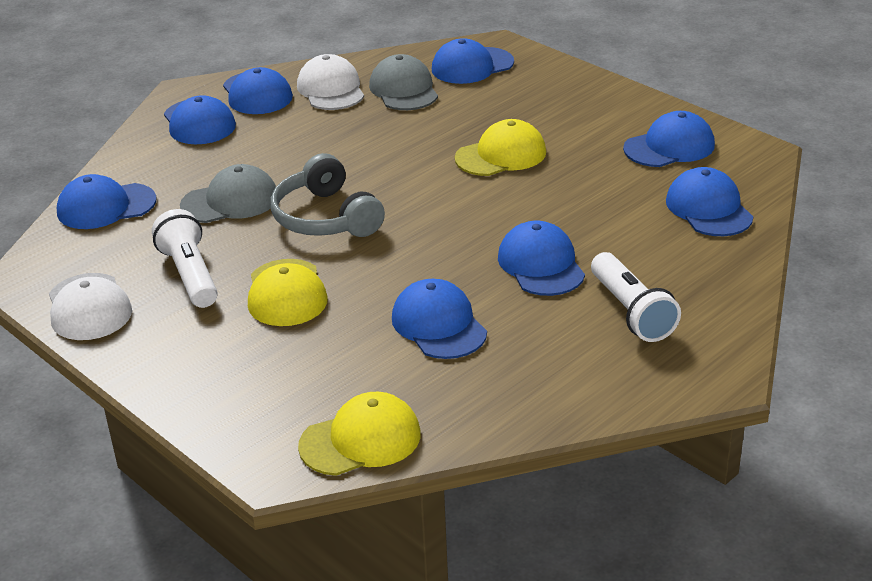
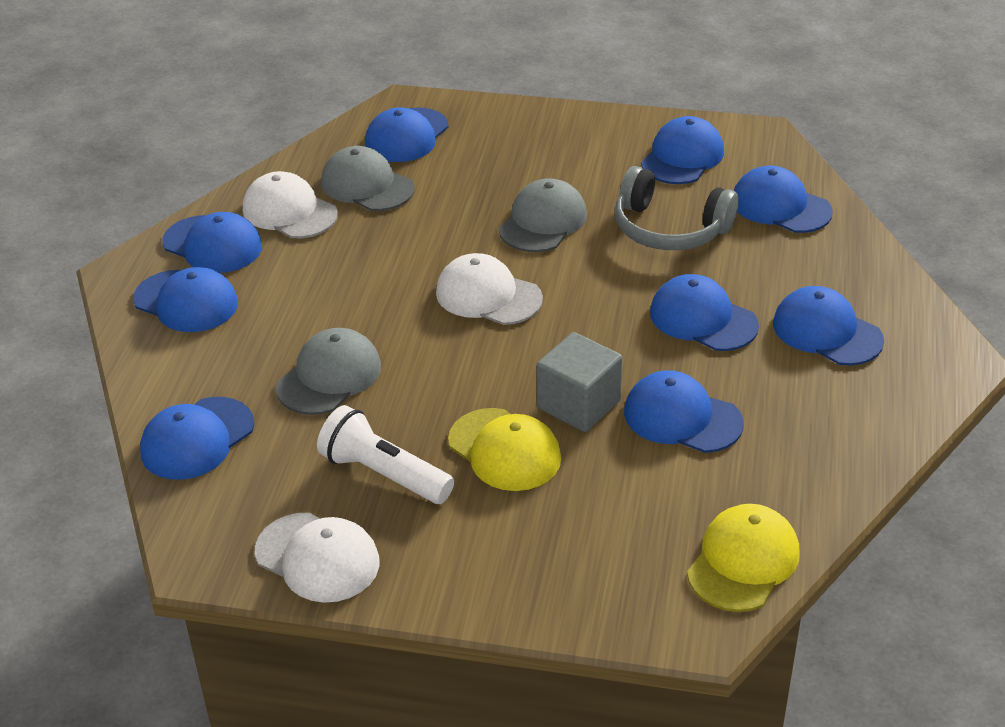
camera: 35 degrees left, 5 degrees up
(325, 218) = (450, 354): grey headphones -> grey headphones (669, 229)
(374, 285) = (579, 404): none -> grey cube
(399, 190) = (488, 296): none -> white cap
(501, 155) = (543, 222): yellow cap -> grey cap
(631, 312) = (827, 332): white flashlight -> blue cap

